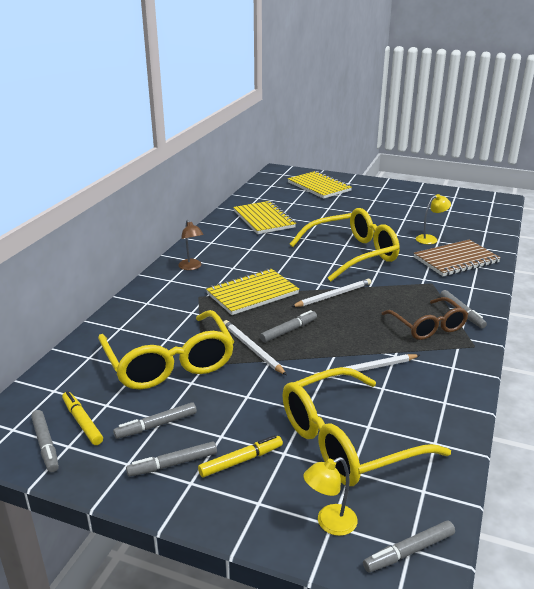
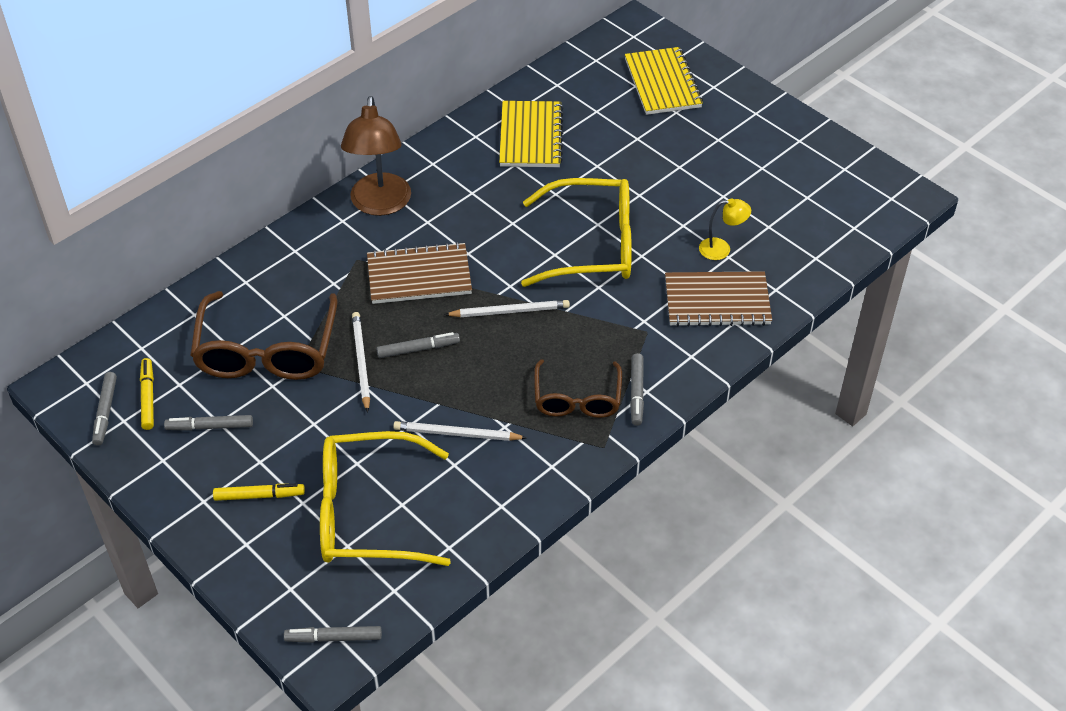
camera: 25 degrees right, 20 degrees up
(169, 362) = (267, 350): yellow glasses -> brown glasses
(173, 464) = (199, 476): grey marker -> none
(191, 267) = (380, 204): brown lamp -> brown lamp, size x2.00
(252, 294) = (419, 276): yellow notebook -> brown notebook
(329, 523) = (289, 587): yellow lamp -> none

